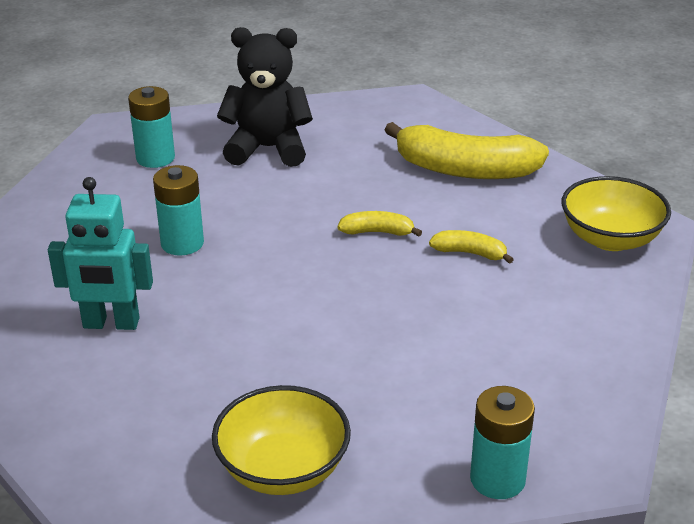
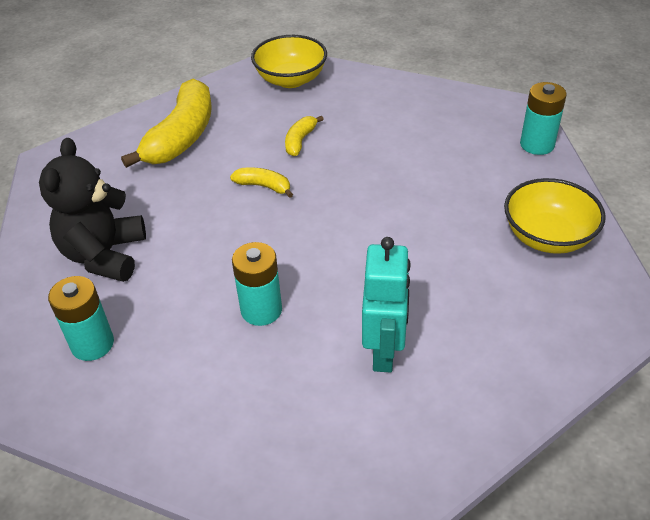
camera: 85 degrees left, 10 degrees up
(377, 232) = (264, 186): yellow banana -> yellow banana turned 105 degrees clockwise

